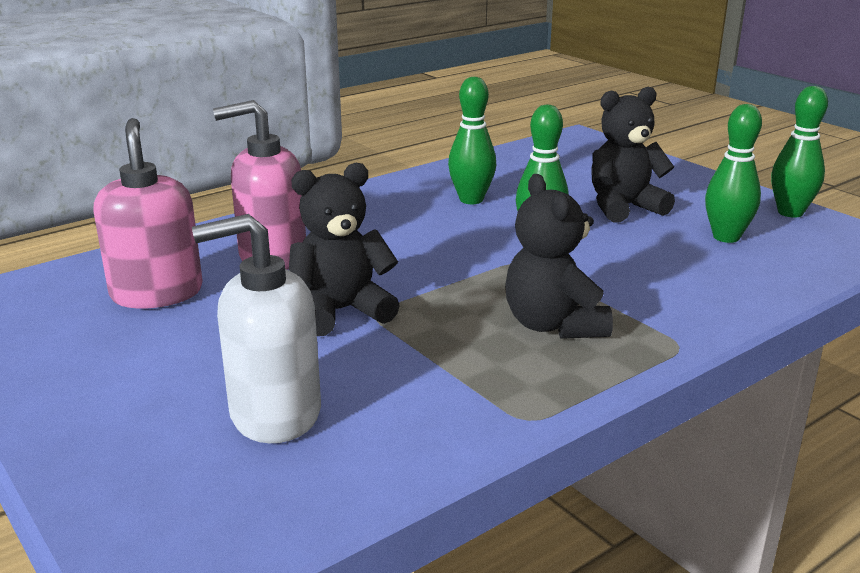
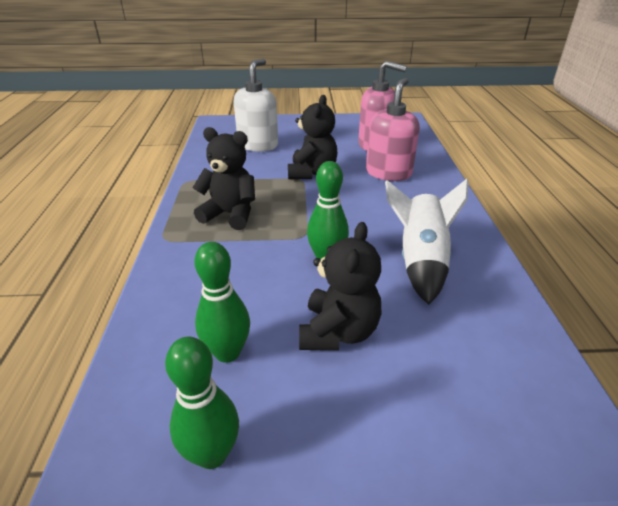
camera: 125 degrees right, 10 degrees up
(471, 200) = (420, 261): green bowling pin -> white rocket

